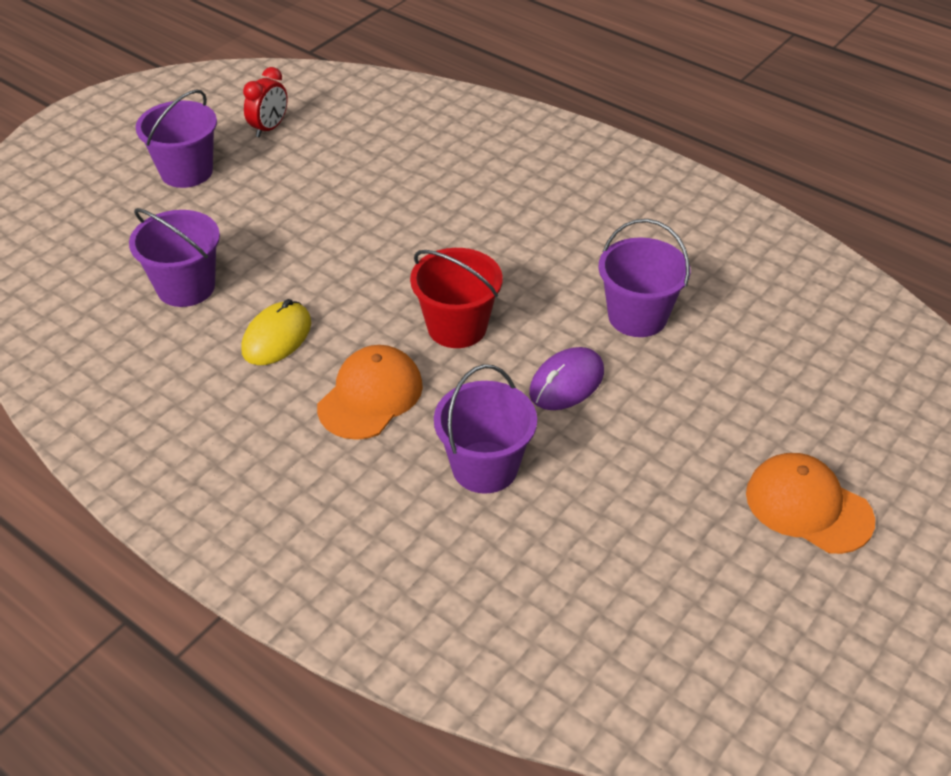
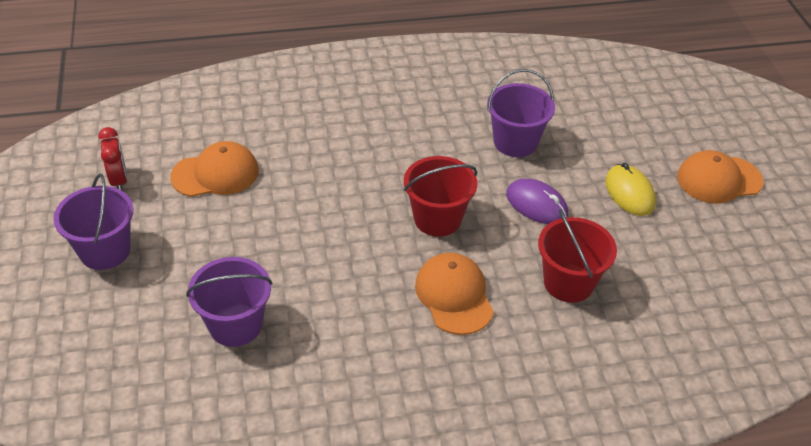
camera: 50 degrees left, 0 degrees up
(277, 337) = (346, 307): yellow mouse -> yellow mouse (629, 193)
(341, 169) = (215, 174): none -> orange cap
(485, 467) = (568, 283): purple bucket -> red bucket
(566, 382) = (536, 204): purple mouse -> purple mouse turned 45 degrees counterclockwise

